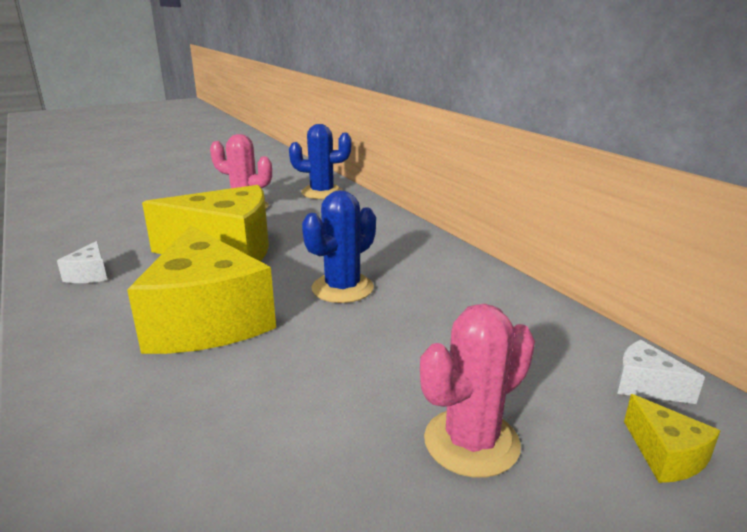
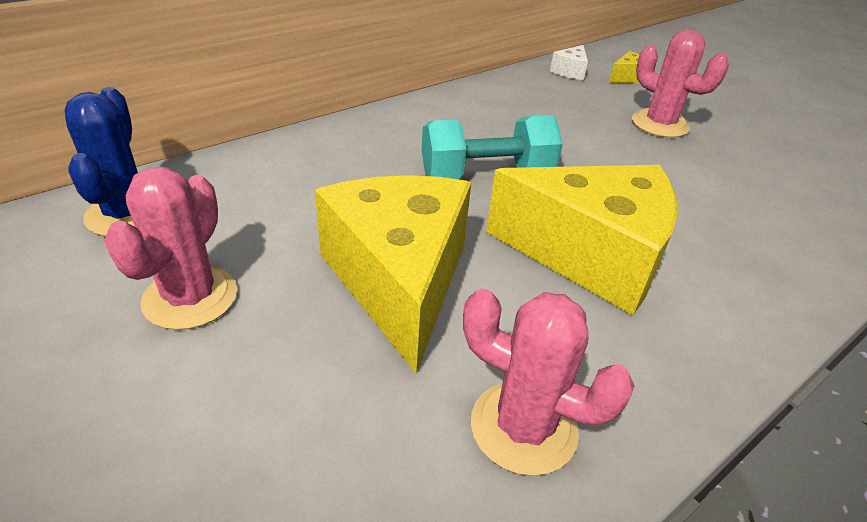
camera: 100 degrees left, 15 degrees up
(90, 274) = (523, 427): white cheese -> pink cactus
(207, 320) = (591, 256): yellow cheese -> yellow cheese turned 45 degrees clockwise
(342, 288) = (486, 175): blue cactus -> turquoise dumbbell

